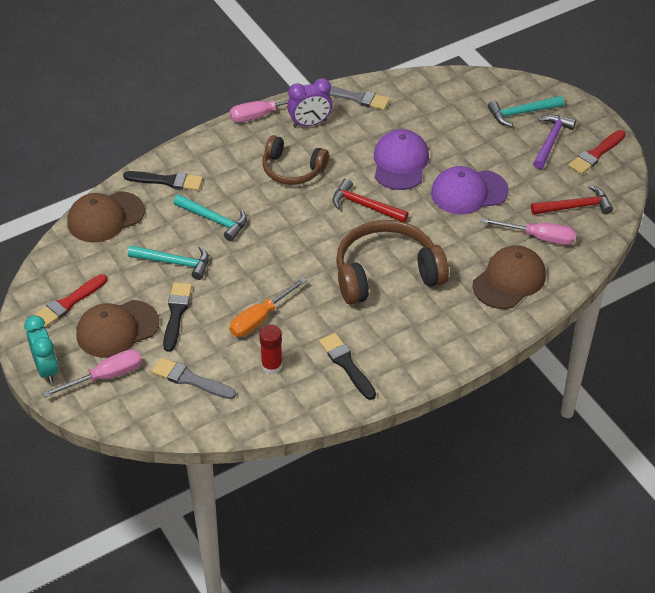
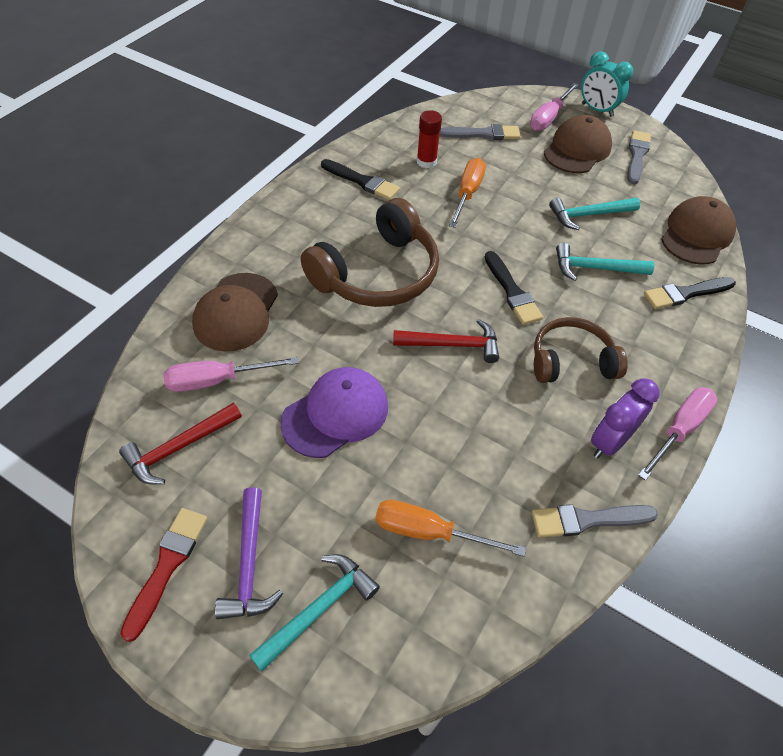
camera: 150 degrees right, 5 degrees up
(68, 303) = (637, 155): red brush -> grey brush
(176, 313) = (542, 175): black brush -> black brush (512, 291)
(400, 163) = (450, 425): purple cap -> none
(446, 121) = (429, 532): none -> orange screwdriver

